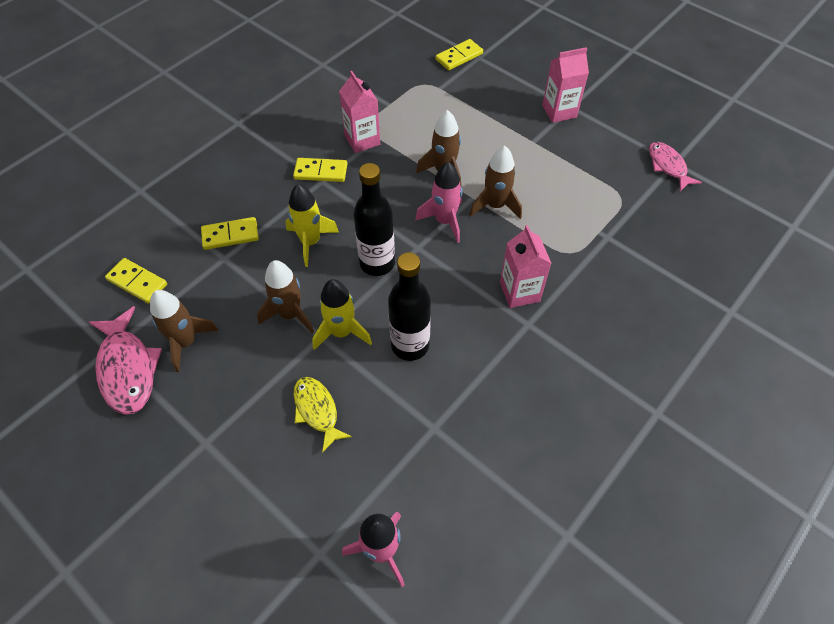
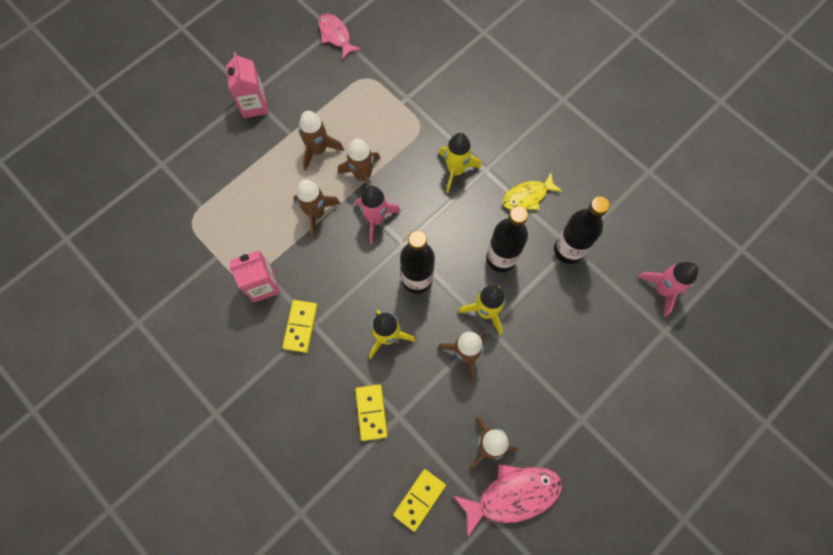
camera: 85 degrees left, 15 degrees up
(317, 410) = (556, 332): yellow fish -> yellow fish (527, 196)
(428, 423) = (568, 250): none -> black bottle
(459, 57) = (156, 182): yellow domino -> none
(518, 166) = (318, 150): none -> brown rocket
(519, 292) = (455, 170): pink carton -> yellow rocket
(668, 166) = (336, 35): pink fish -> pink fish turned 75 degrees clockwise

